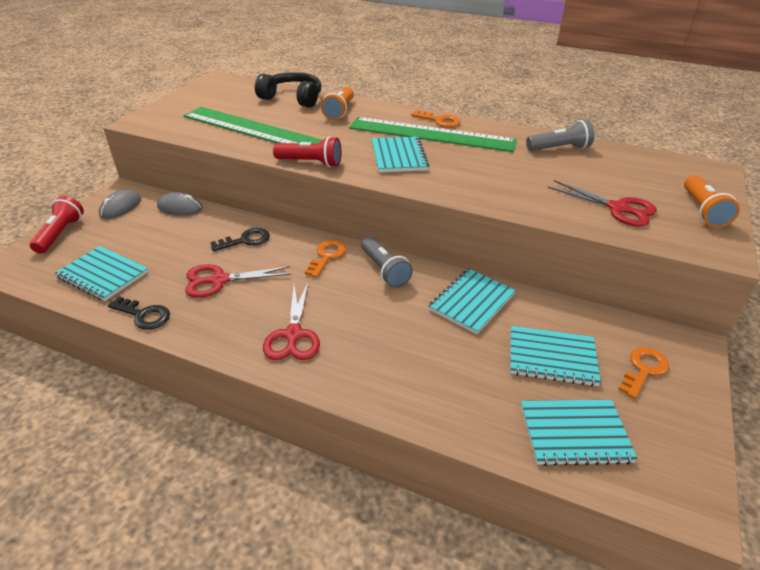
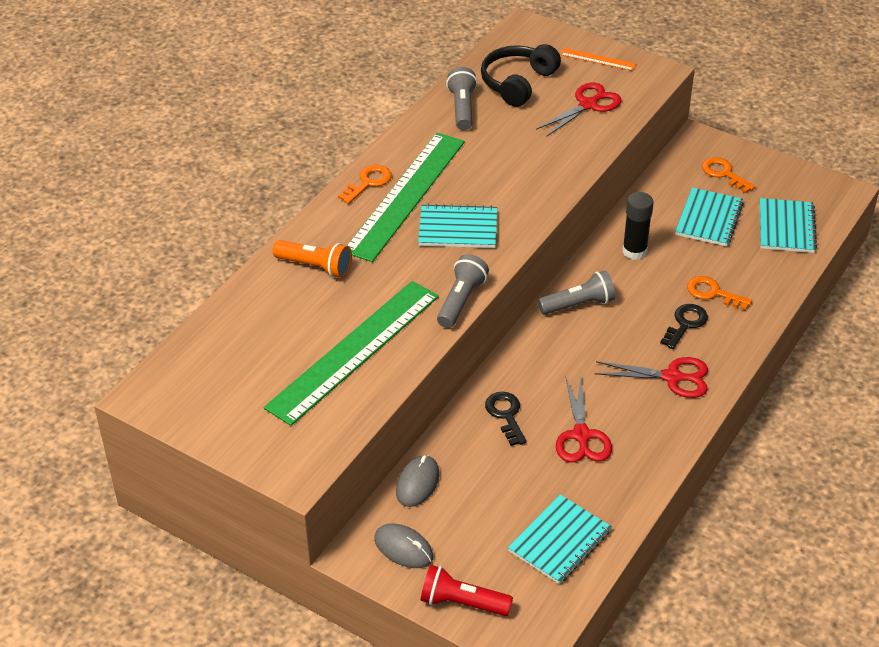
camera: 80 degrees left, 5 degrees up
(144, 315) = (635, 493): black key -> black key (685, 324)
(292, 98) = (254, 311): black headphones -> black headphones (518, 83)
(311, 163) = (461, 301): red flashlight -> grey flashlight
(327, 256) = (547, 346): orange key -> orange key (713, 293)
(471, 302) = (634, 251): turquoise notebook -> black glue stick
(702, 211) = (598, 59): orange flashlight -> orange ruler

